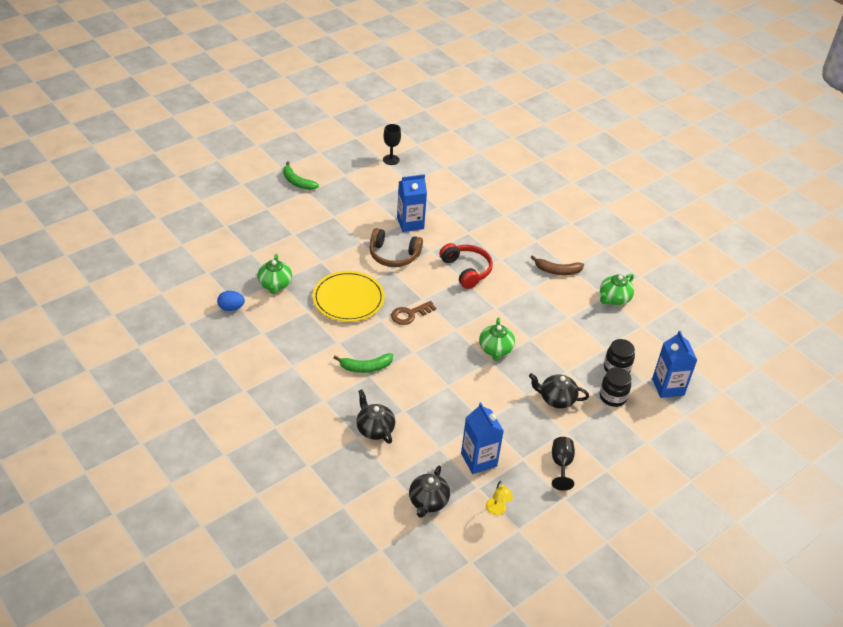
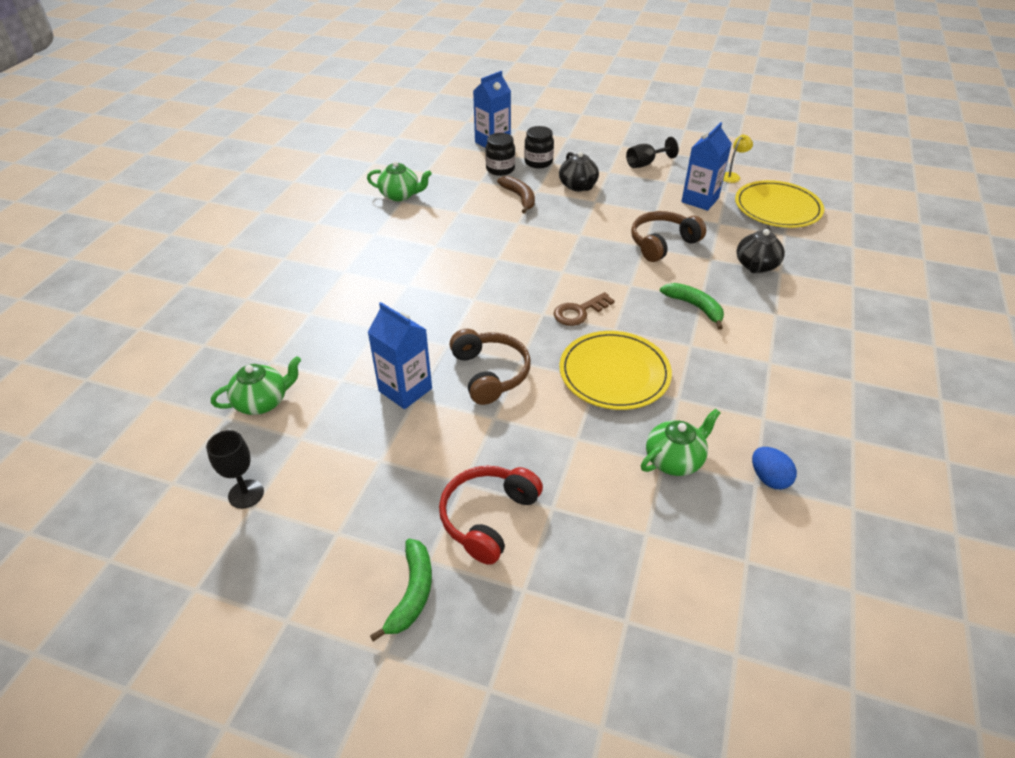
camera: 120 degrees left, 0 degrees up
(410, 314) = (579, 312): brown key -> brown key turned 120 degrees clockwise
(428, 502) = (777, 208): black teapot -> yellow plate
(443, 397) = (662, 243): none -> brown headphones
(466, 270) = (454, 301): red headphones -> red headphones (488, 517)
(495, 349) = (559, 237): green teapot -> green teapot (262, 402)
(557, 271) = (389, 240): brown banana -> brown banana (520, 197)

